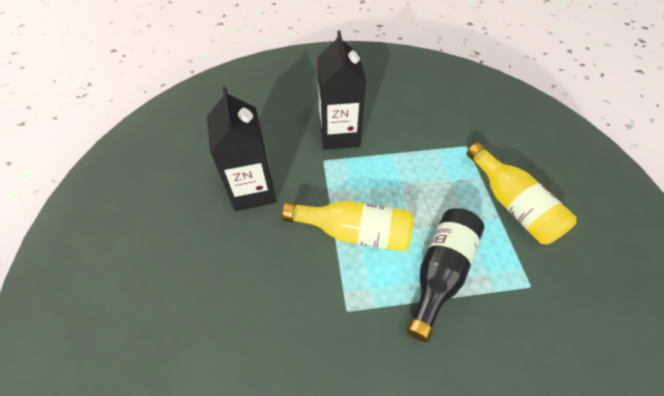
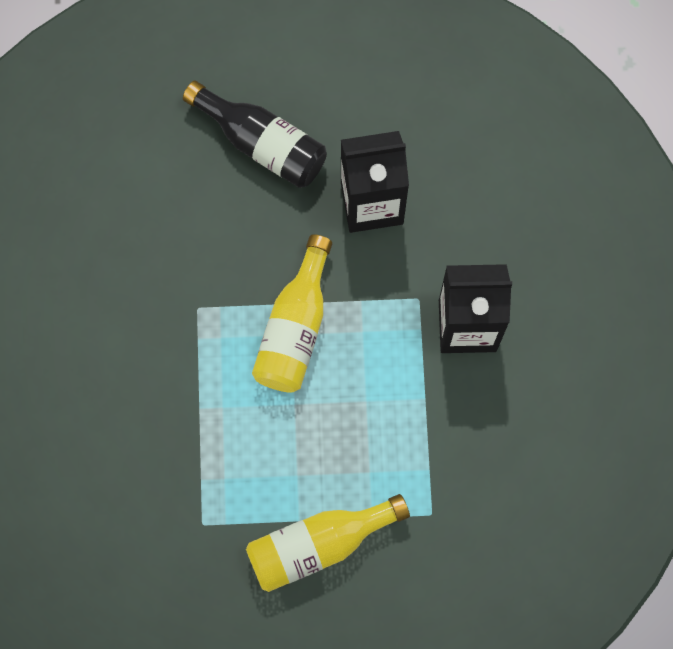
camera: 95 degrees right, 20 degrees up
(440, 272) = (231, 422): black bottle -> black bottle (262, 144)

